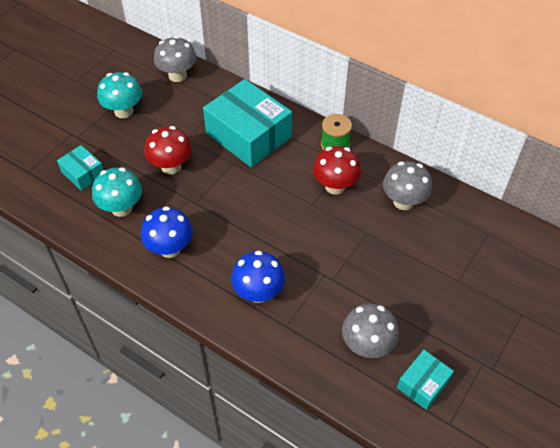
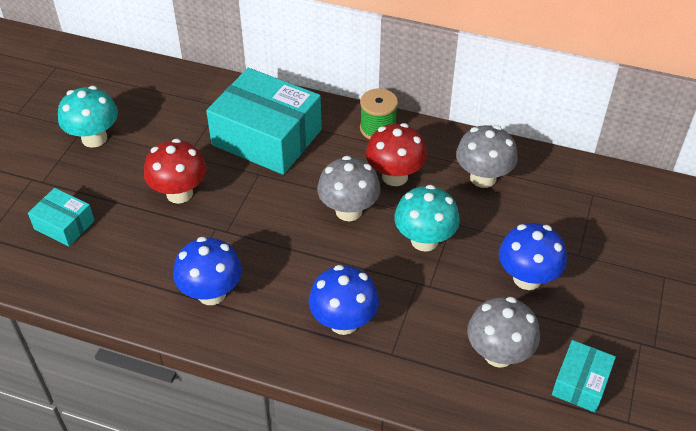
camera: 15 degrees left, 5 degrees down
(121, 208) = (131, 257): turquoise mushroom -> turquoise mushroom (424, 240)
(177, 75) = (151, 83): grey mushroom -> grey mushroom (348, 211)
(410, 290) = (527, 278): none -> blue mushroom

